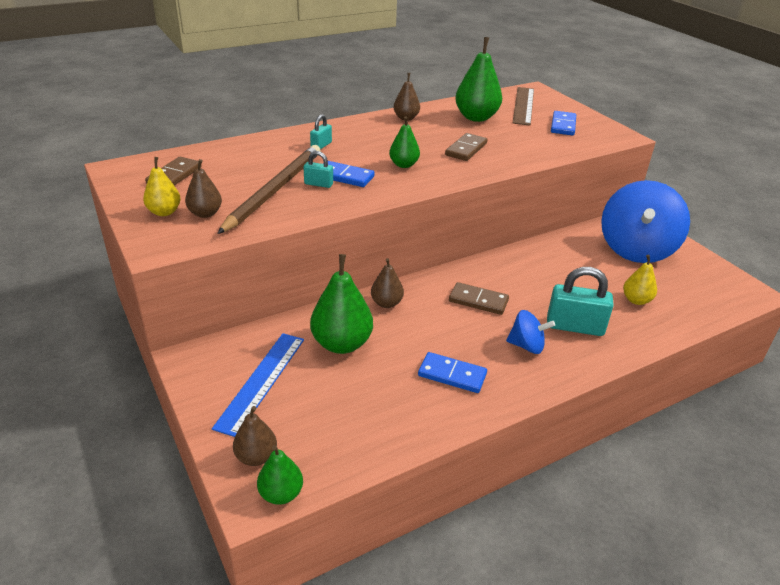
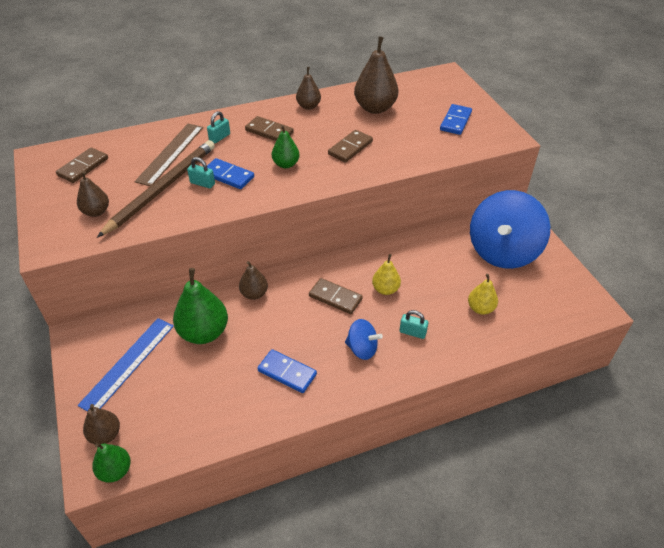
camera: 10 degrees right, 10 degrees up
(164, 212) = (63, 208): yellow pear -> yellow pear (385, 289)
(373, 139) = (269, 131): none -> brown domino
(476, 117) = (375, 108): green pear -> brown pear
(523, 105) = (427, 94): brown ruler -> brown ruler (170, 153)
(575, 326) = (412, 332): turquoise padlock -> turquoise padlock, size x0.52

